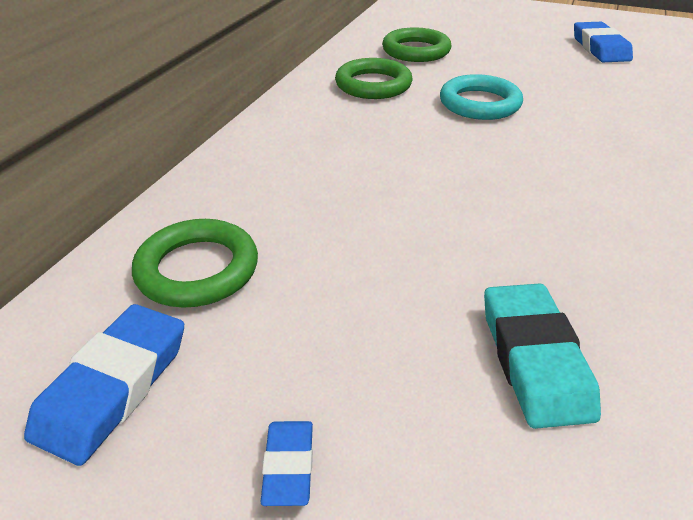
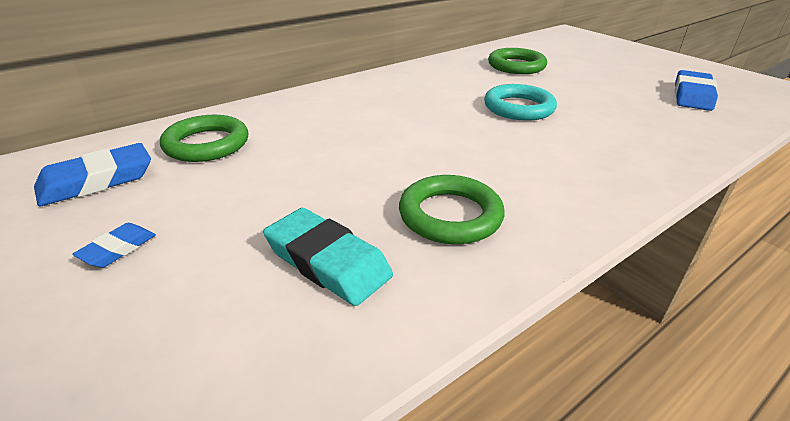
camera: 30 degrees right, 5 degrees down
(373, 85) = (452, 79): green ring -> green ring (450, 215)
(534, 359) = (327, 262): turquoise eraser -> turquoise eraser turned 75 degrees counterclockwise

